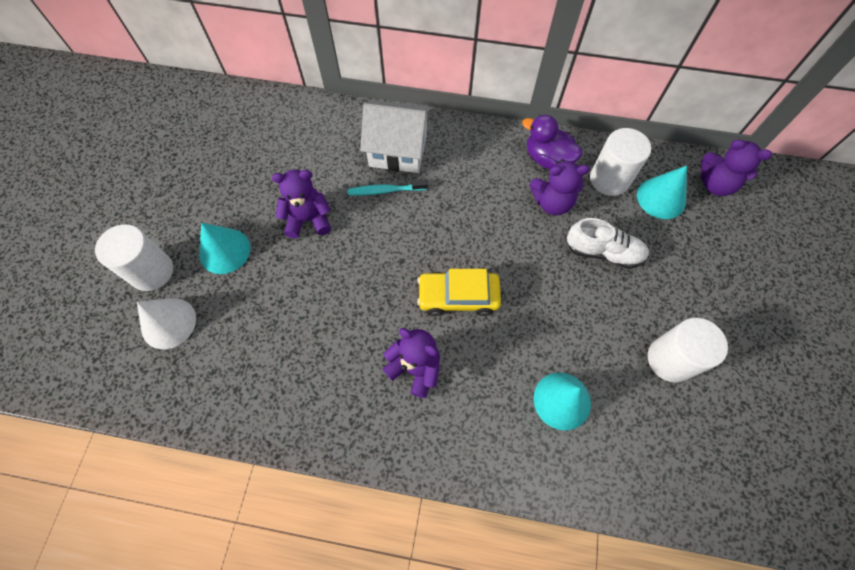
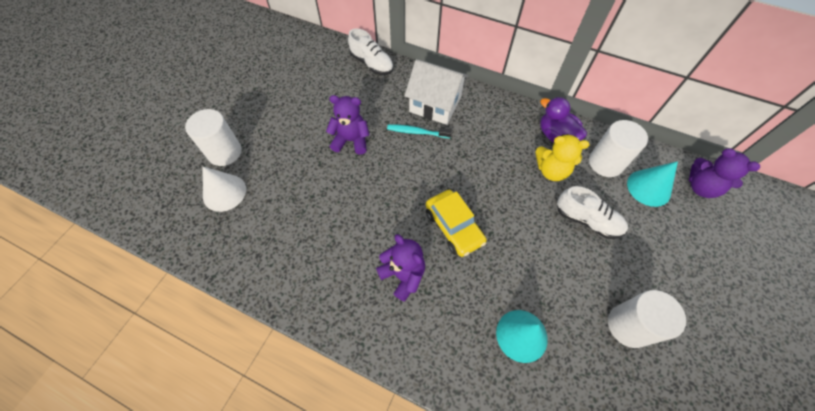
camera: 15 degrees right, 5 degrees down
(224, 251) = (282, 149): turquoise cone -> none
(305, 113) = (372, 64): none -> white shoe
(458, 297) = (454, 227): yellow car -> yellow car turned 135 degrees counterclockwise
(552, 202) = (551, 170): purple teddy bear -> yellow teddy bear

